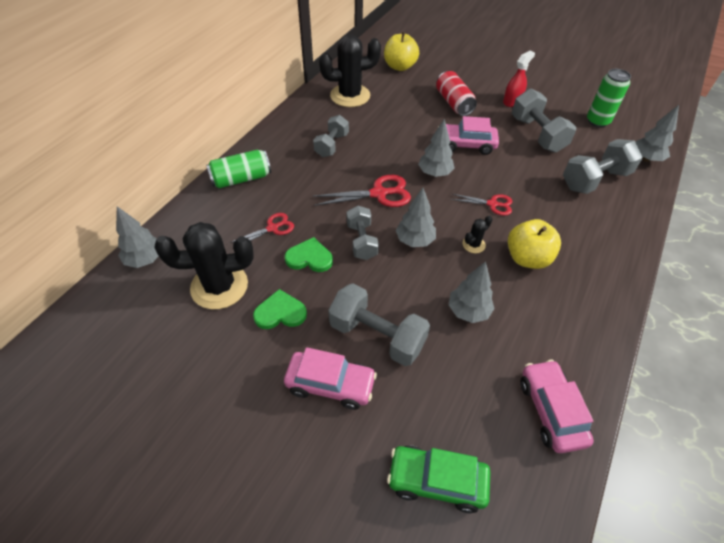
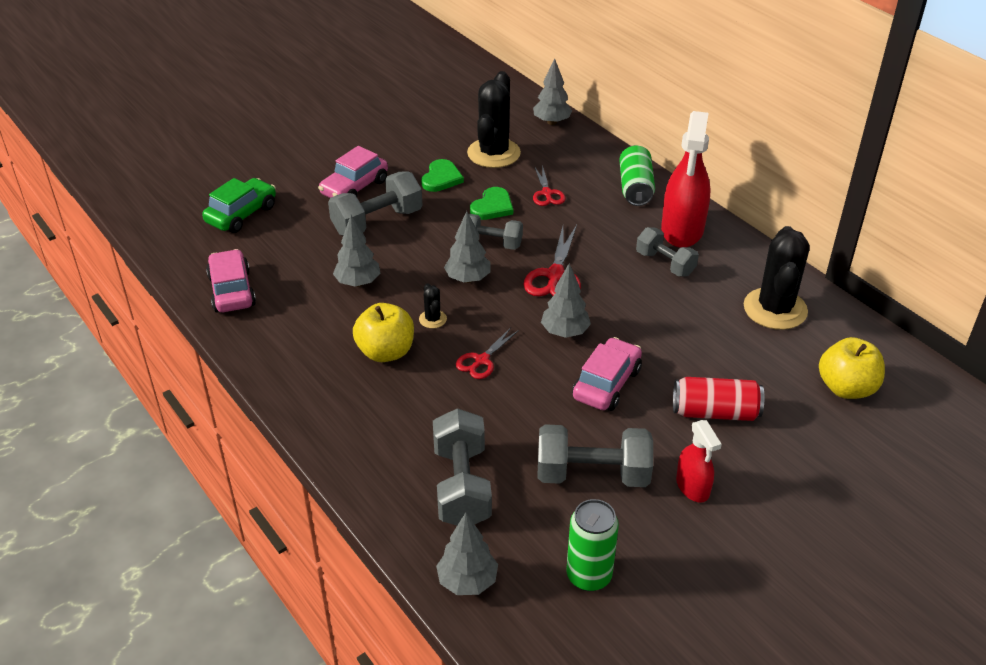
camera: 115 degrees right, 10 degrees down
(287, 145) = (682, 230): none -> red spray bottle
(550, 410) = (232, 291): pink car -> pink car turned 120 degrees counterclockwise

